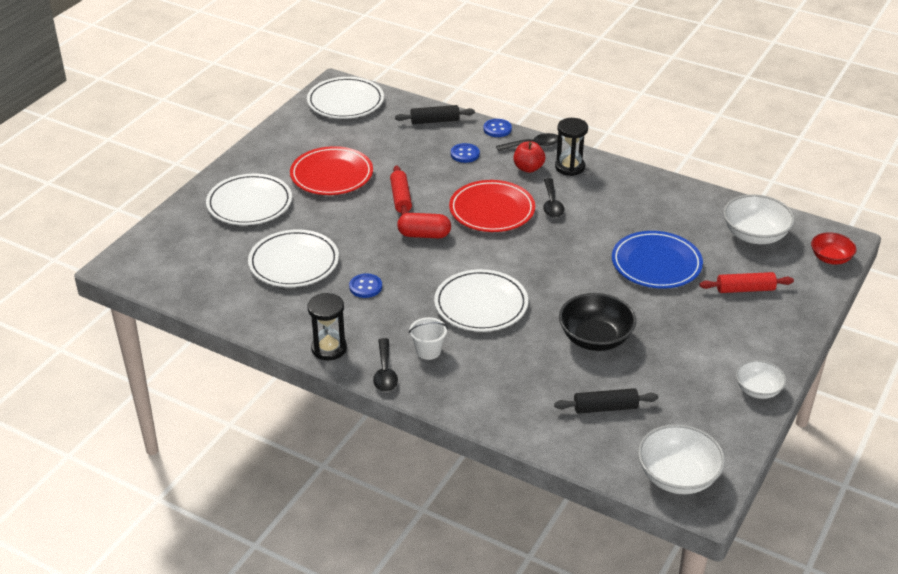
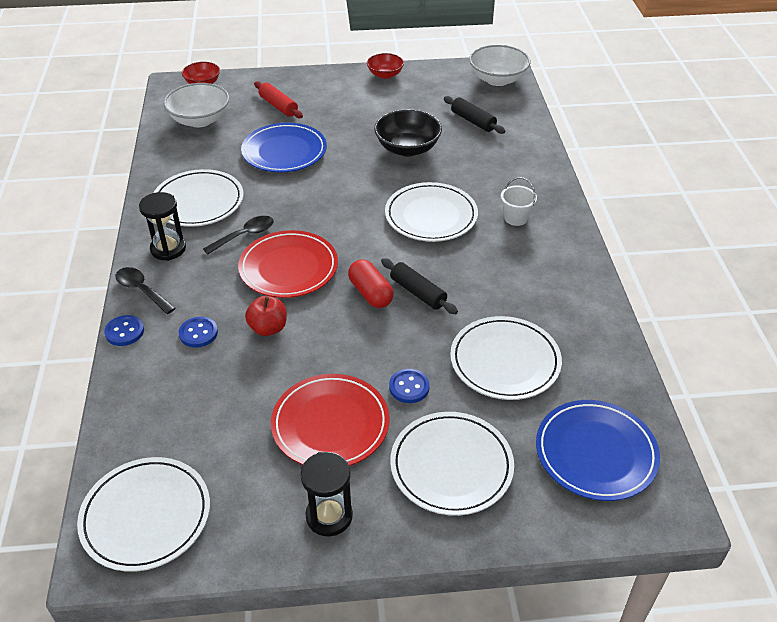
camera: 125 degrees left, 5 degrees up
(186, 260) = (595, 453): none -> blue plate
(329, 348) = (580, 272): black hourglass -> black hourglass (329, 516)
(365, 287) = (483, 292): blue button -> blue button (409, 387)
(385, 372) = (565, 228): black spoon -> none
(400, 198) = (324, 341): red rolling pin -> none
(435, 121) = (140, 394): black rolling pin -> black rolling pin (418, 293)
(528, 168) = (191, 275): red apple -> red apple (268, 328)
(618, 196) = (198, 202): none -> white plate
(758, 390) = (385, 74): white bowl -> red bowl

